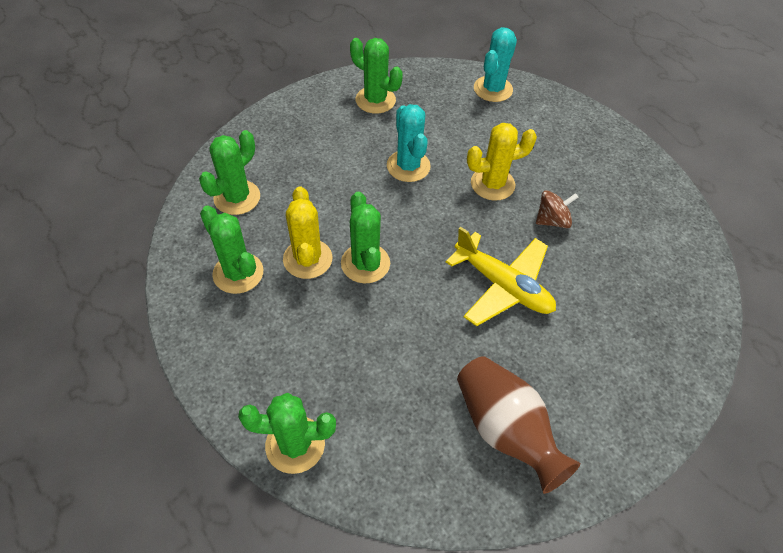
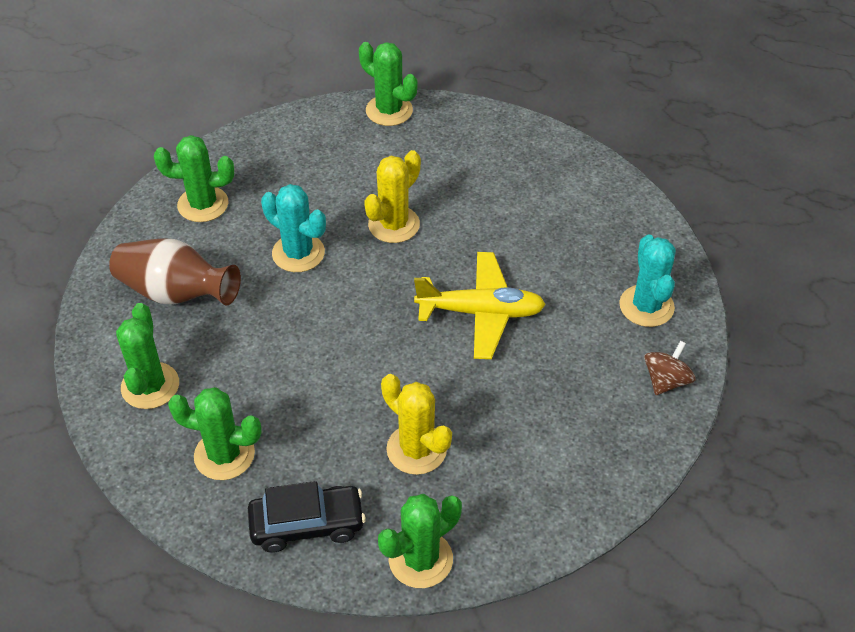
camera: 35 degrees left, 5 degrees down
(244, 360) = (307, 524): none -> black car
(307, 259) = (281, 399): yellow cactus -> yellow cactus (416, 449)
(365, 263) = (340, 369): green cactus -> green cactus (389, 110)
(493, 89) = (314, 129): turquoise cactus -> turquoise cactus (646, 306)
(505, 430) = (580, 429): brown vase -> brown vase (176, 293)
(552, 220) = (475, 228): brown spinning top -> brown spinning top (666, 381)

